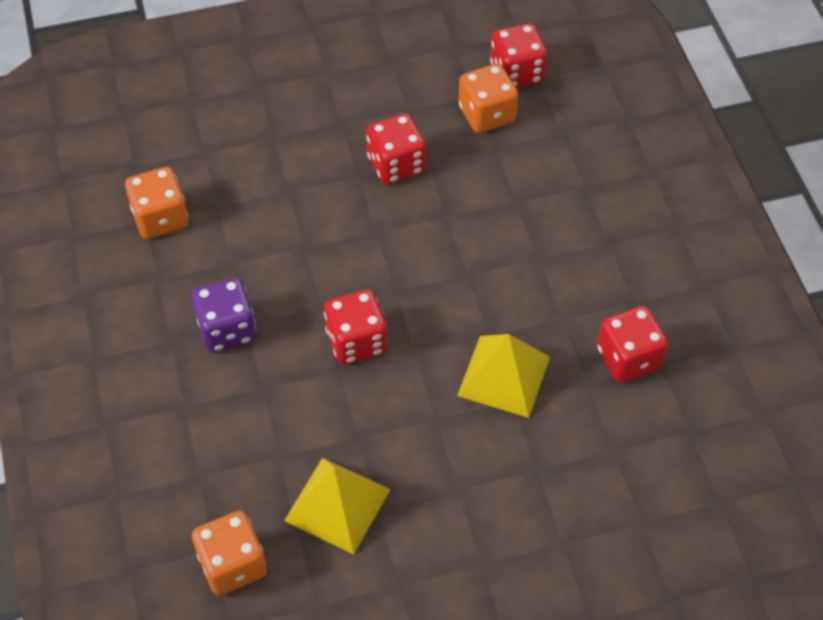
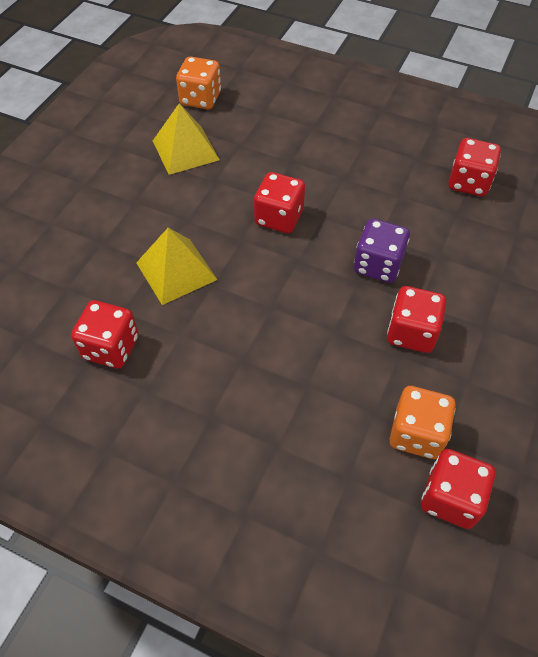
camera: 130 degrees right, 0 degrees up
(160, 218) = (468, 182): orange dice -> red dice
(227, 330) = (348, 167): purple dice -> purple dice (378, 265)

